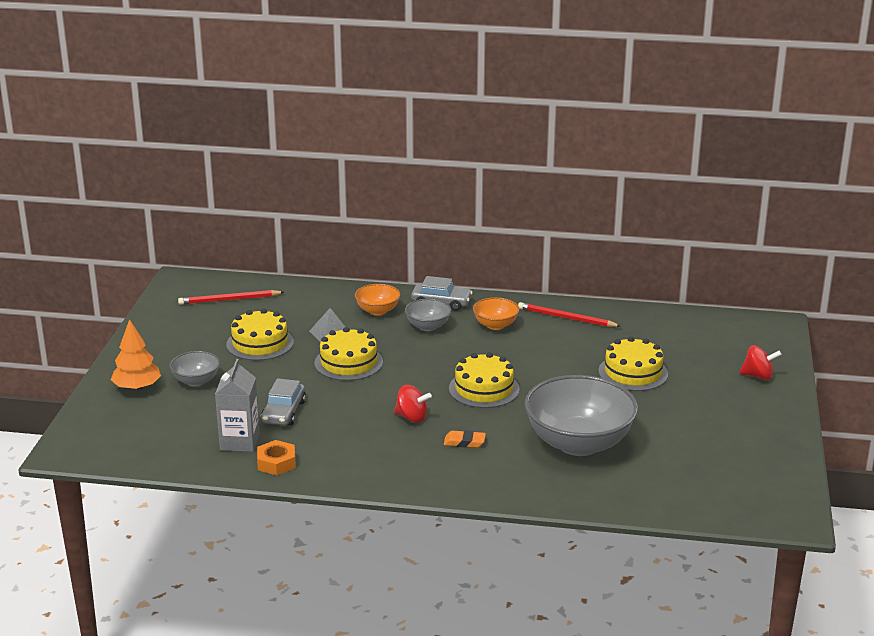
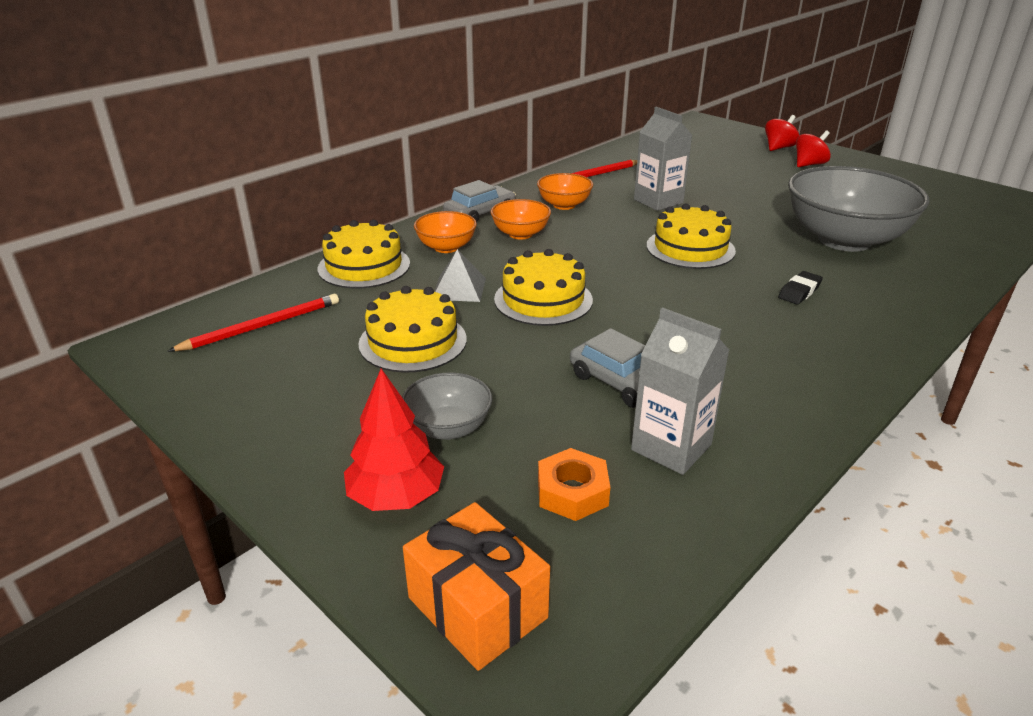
camera: 55 degrees left, 5 degrees up
(91, 429) = (477, 607): none -> orange gift
(137, 387) = (396, 496): orange tree -> red tree
(229, 300) = (262, 326): red pencil -> red pencil turned 150 degrees counterclockwise
(276, 463) = (758, 434): orange nut -> orange nut (572, 492)
(412, 417) = (716, 303): red spinning top -> red spinning top (809, 164)
(428, 326) = (520, 234): grey bowl -> orange bowl
(464, 442) = (799, 292): orange eraser -> black eraser
(552, 356) = (658, 201): none -> grey carton
(633, 372) = (727, 182): yellow cake -> yellow cake (364, 266)

